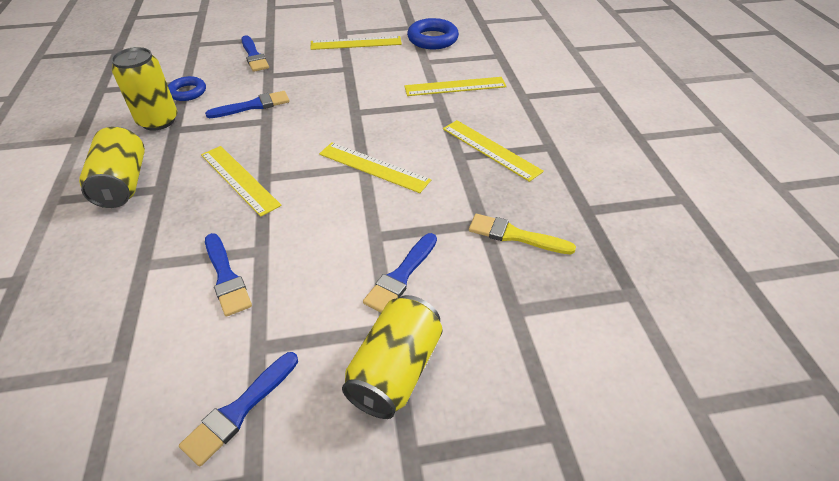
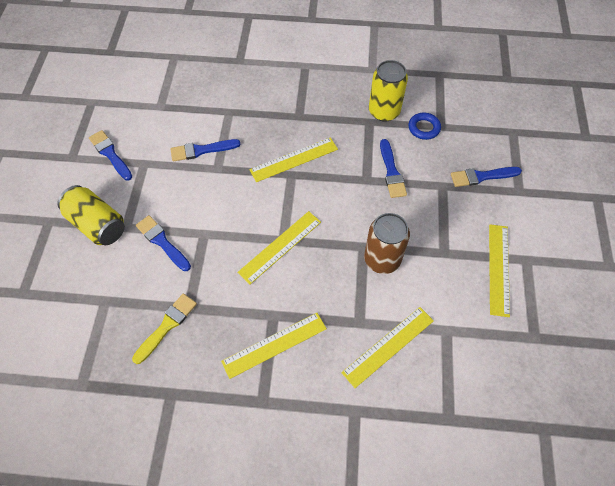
camera: 105 degrees right, 15 degrees up
(122, 183) = (311, 97): yellow can -> none
(366, 99) = (382, 259): none -> brown can
(432, 39) = (500, 352): blue ring -> none
(455, 87) = (388, 346): yellow ruler -> yellow ruler turned 45 degrees clockwise

